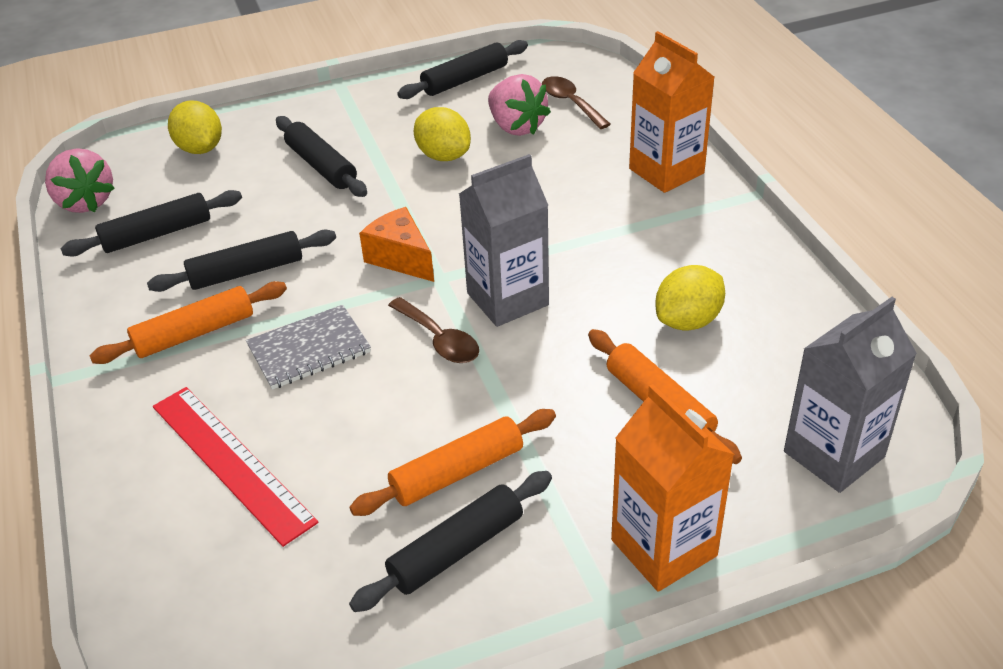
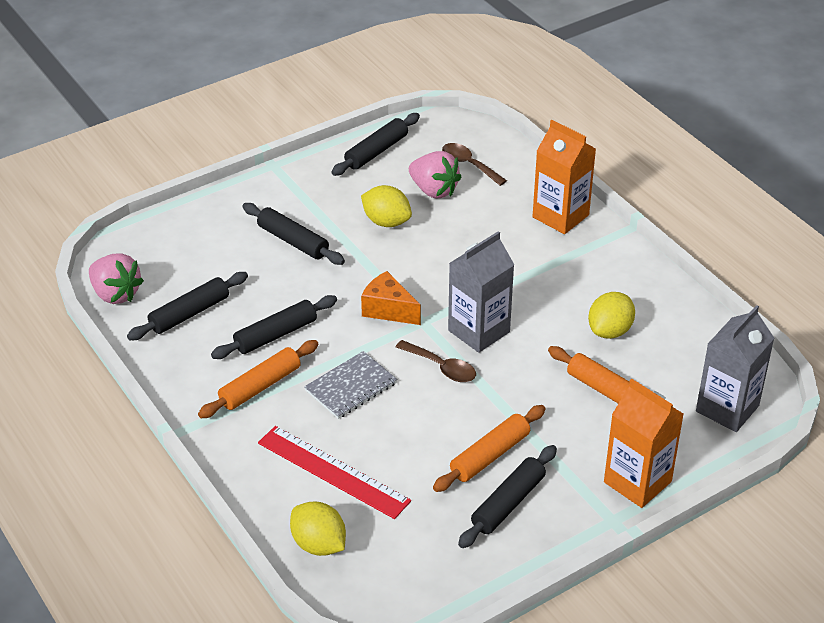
camera: 15 degrees left, 0 degrees up
(200, 149) = (186, 237): yellow lemon -> yellow lemon (319, 544)

